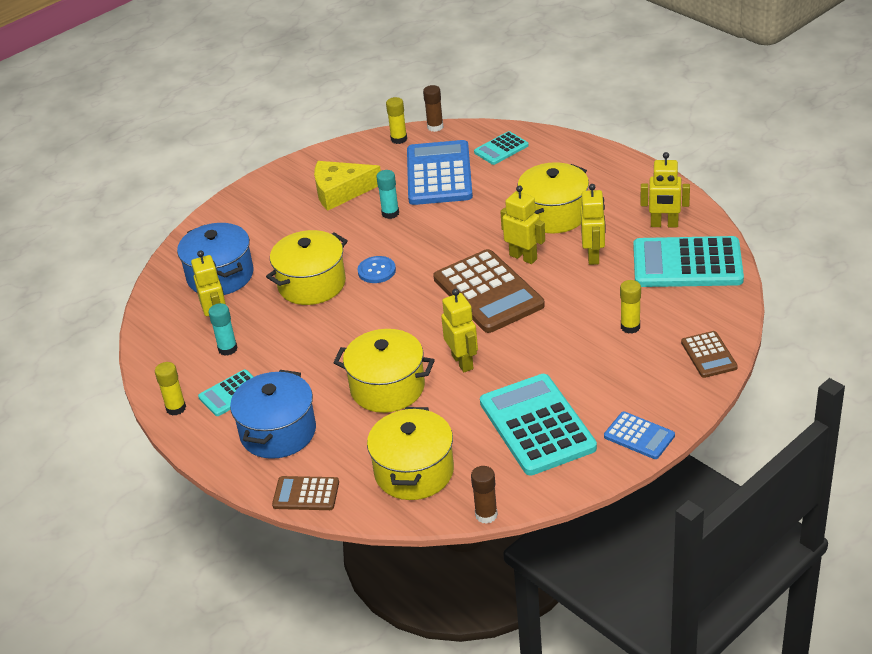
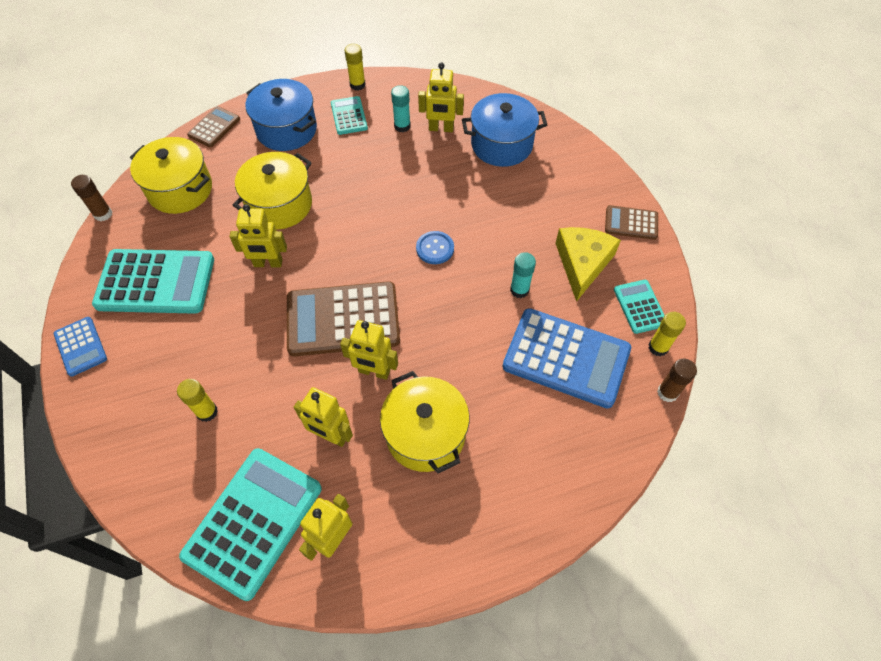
camera: 110 degrees right, 20 degrees up
(312, 284) = (448, 198): yellow pot -> none
(501, 149) = (584, 440): turquoise calculator -> turquoise calculator (639, 307)
(523, 257) = (374, 371): yellow robot -> yellow robot turned 45 degrees clockwise
(639, 436) = (81, 346): blue calculator -> blue calculator turned 90 degrees counterclockwise
(709, 355) = (117, 458): brown calculator -> brown calculator (631, 223)

